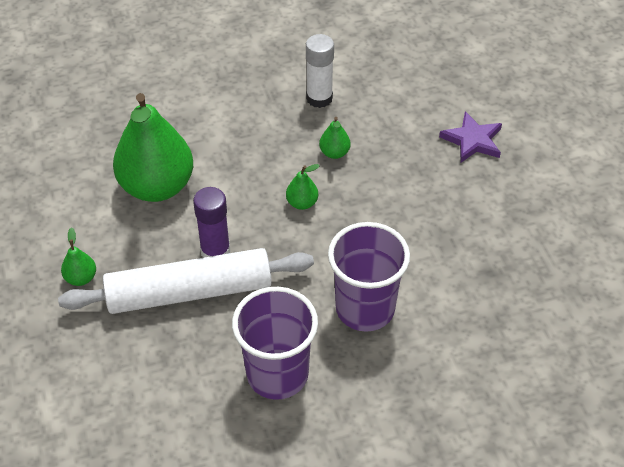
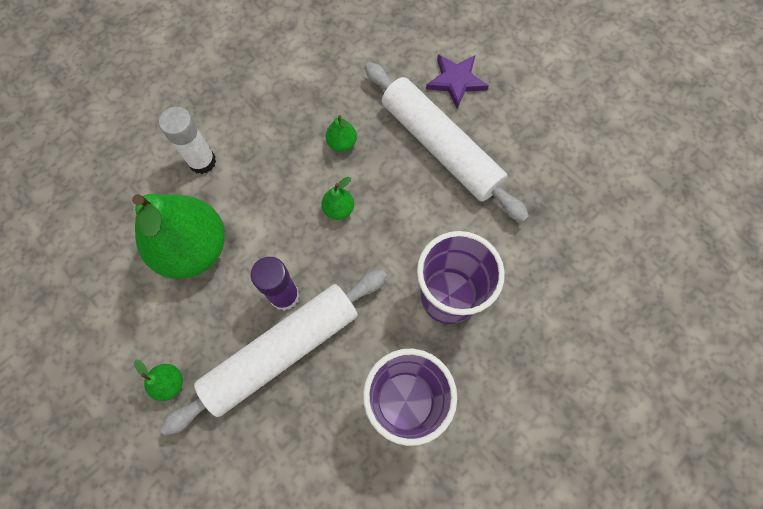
camera: 25 degrees left, 20 degrees up
(319, 98) = (299, 90): white glue stick -> white glue stick (202, 161)
(426, 188) = (440, 147): none -> white rolling pin

